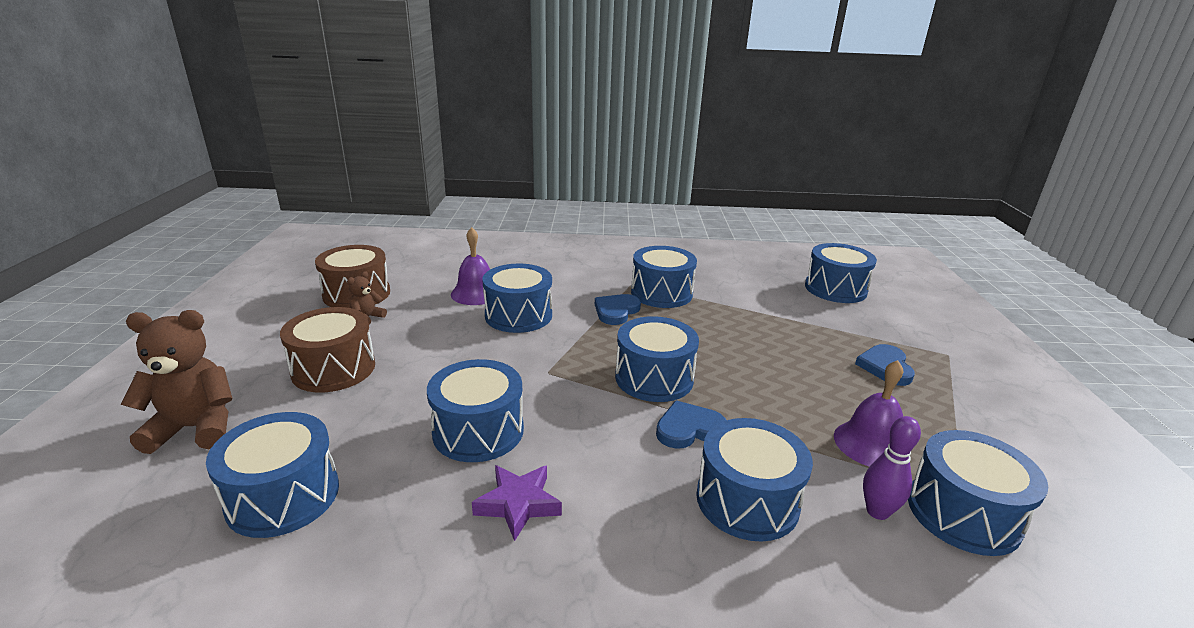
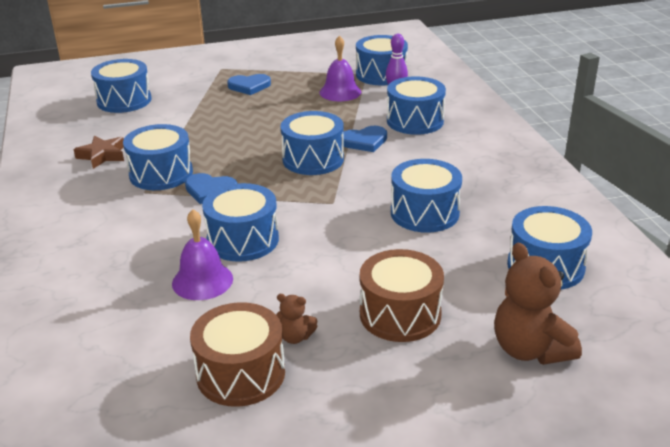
camera: 105 degrees left, 5 degrees up
(518, 504) = (475, 182): purple star -> none
(689, 428) = (364, 141): blue heart -> blue heart turned 75 degrees counterclockwise
(709, 272) = (102, 155): none -> brown star

